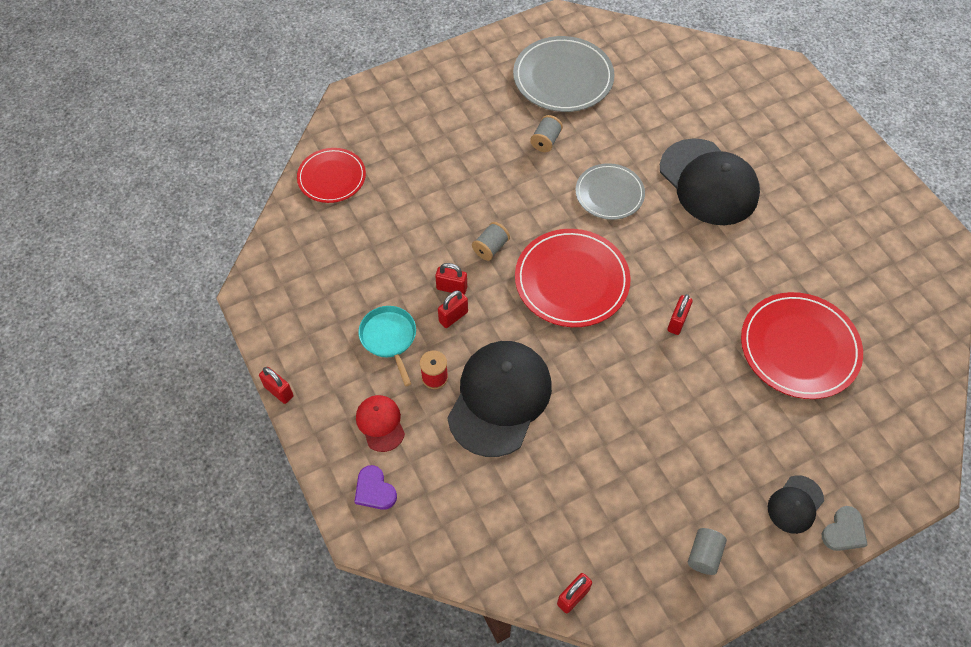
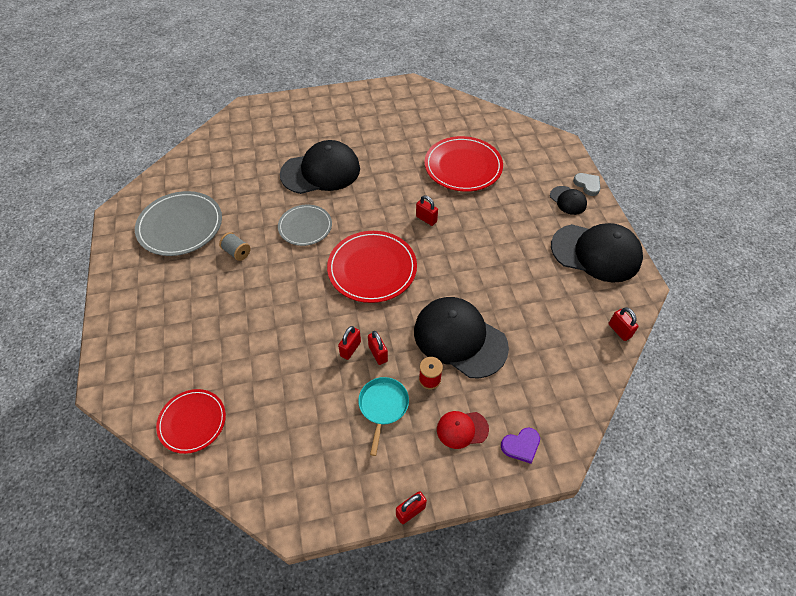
camera: 75 degrees left, 5 degrees down
(389, 338) = (383, 406): turquoise pan -> turquoise pan turned 105 degrees clockwise
(491, 248) = (322, 313): grey spool -> none
(704, 555) = (596, 253): grey cylinder -> black cap

